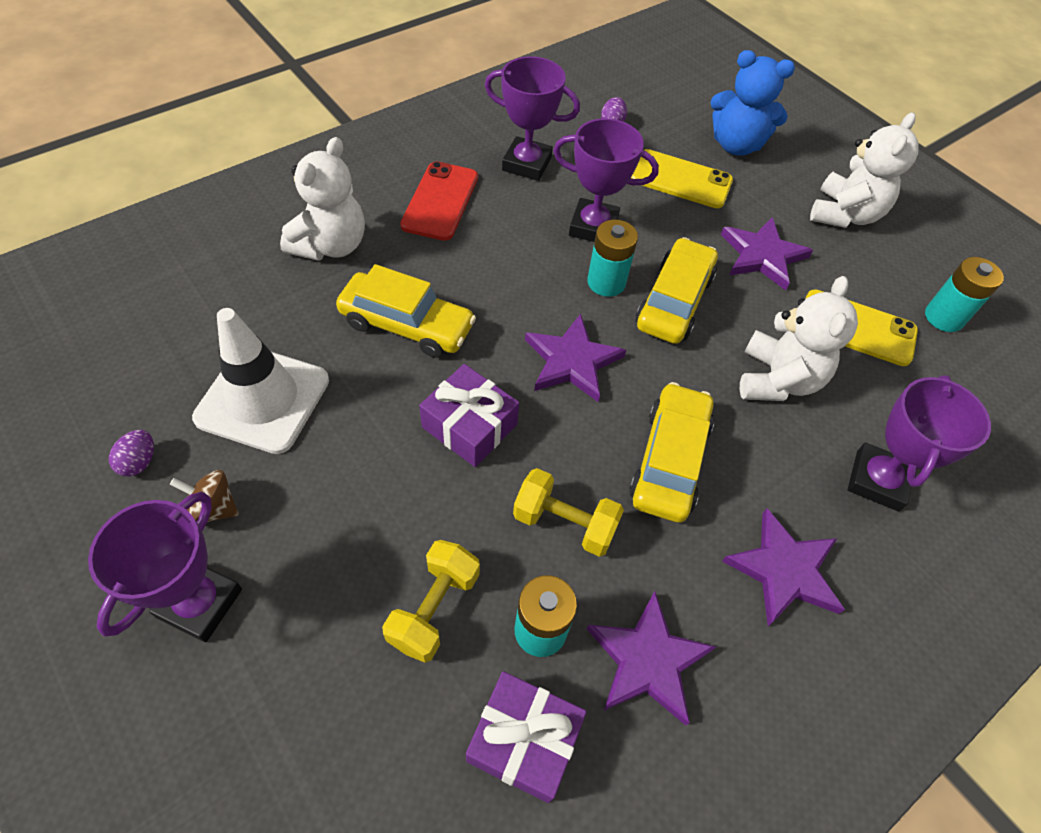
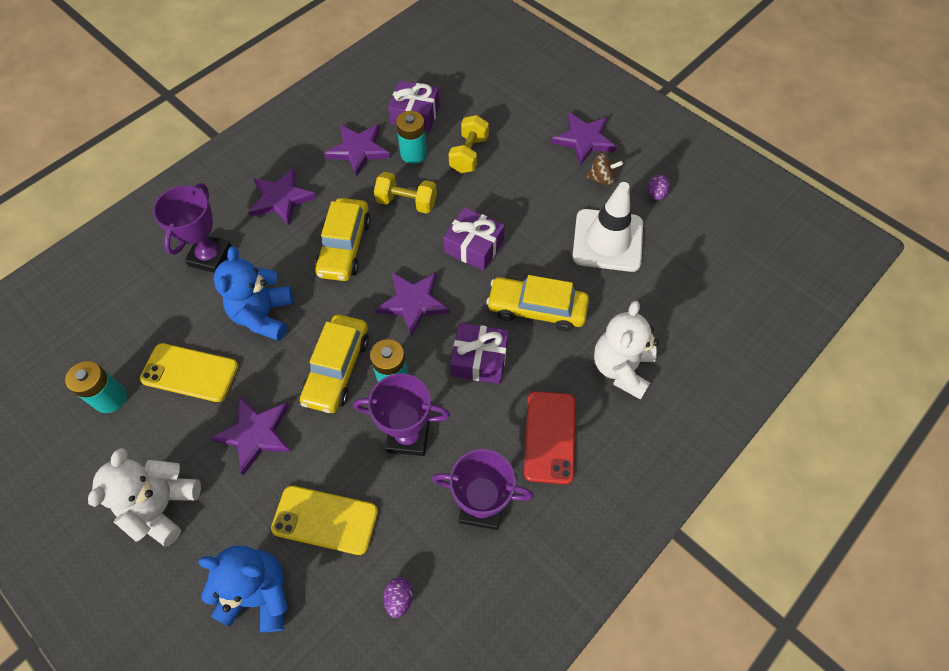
camera: 175 degrees right, 5 degrees up
(200, 603) = (584, 140): purple trophy -> purple star
(498, 282) = (479, 359): none -> purple gift
(777, 379) = (264, 315): white teddy bear -> blue teddy bear

